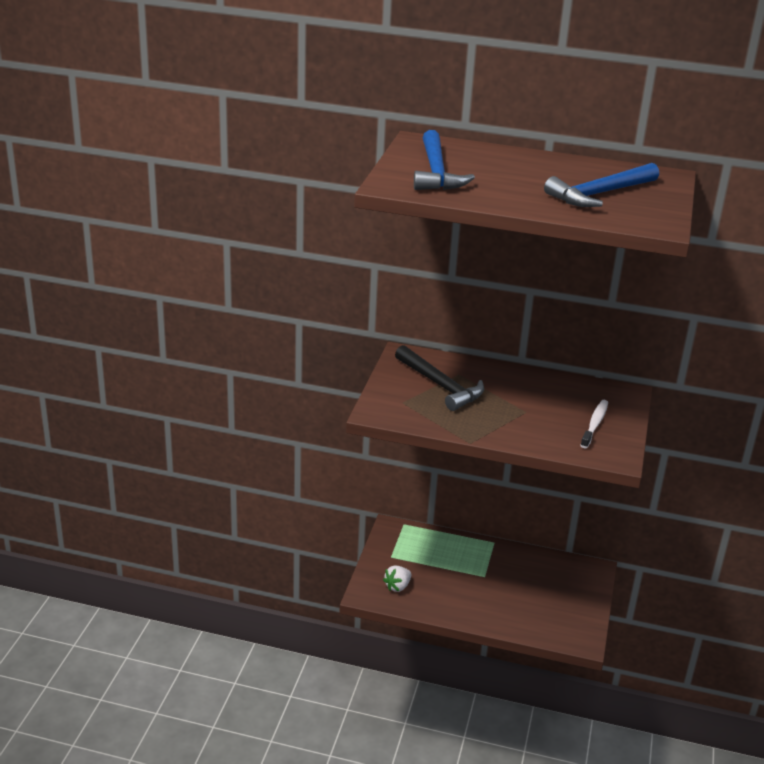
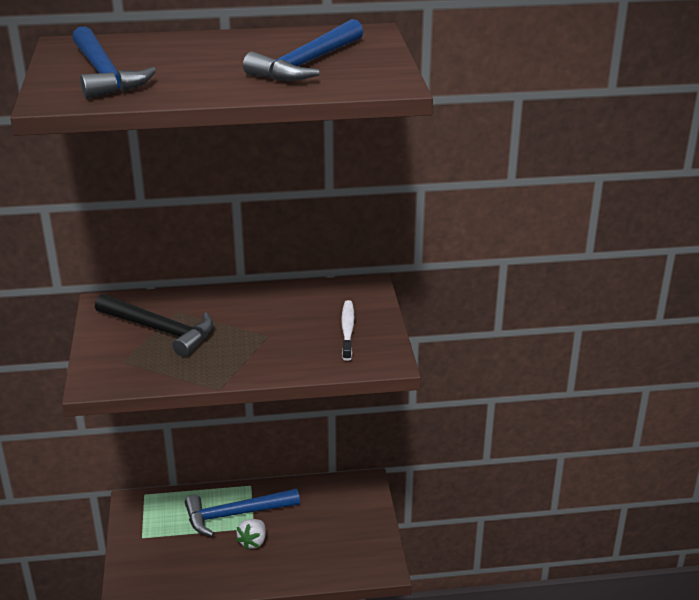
camera: 20 degrees left, 0 degrees up
(397, 586) = (161, 570): white strawberry -> white strawberry (253, 542)
(473, 561) = (235, 514): none -> blue hammer

